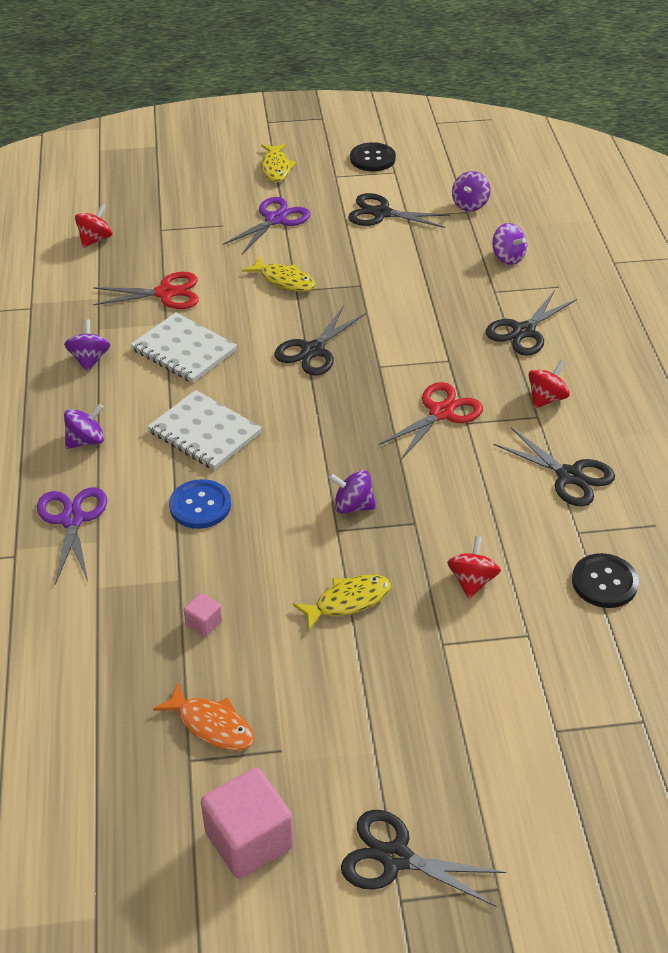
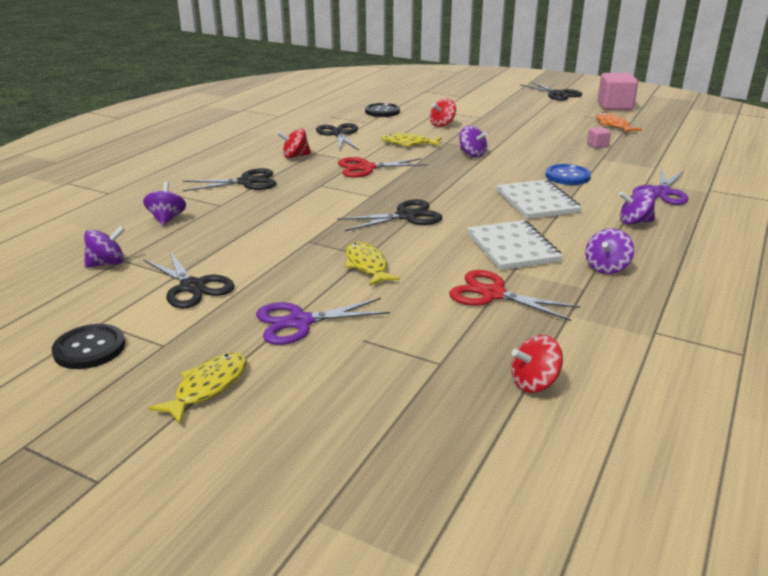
camera: 145 degrees left, 15 degrees down
(348, 601) = (512, 134): yellow fish -> yellow fish (409, 143)

